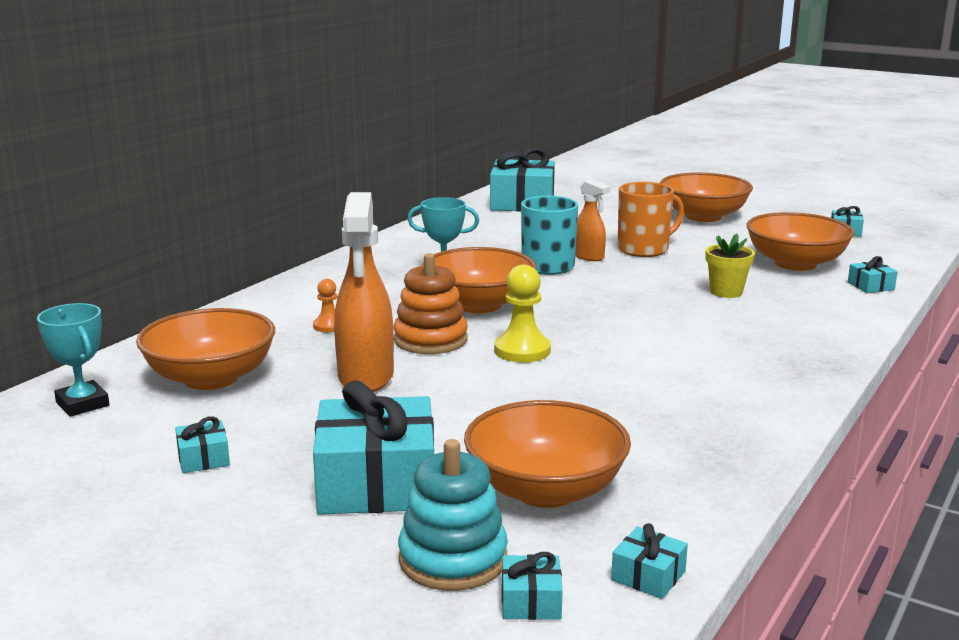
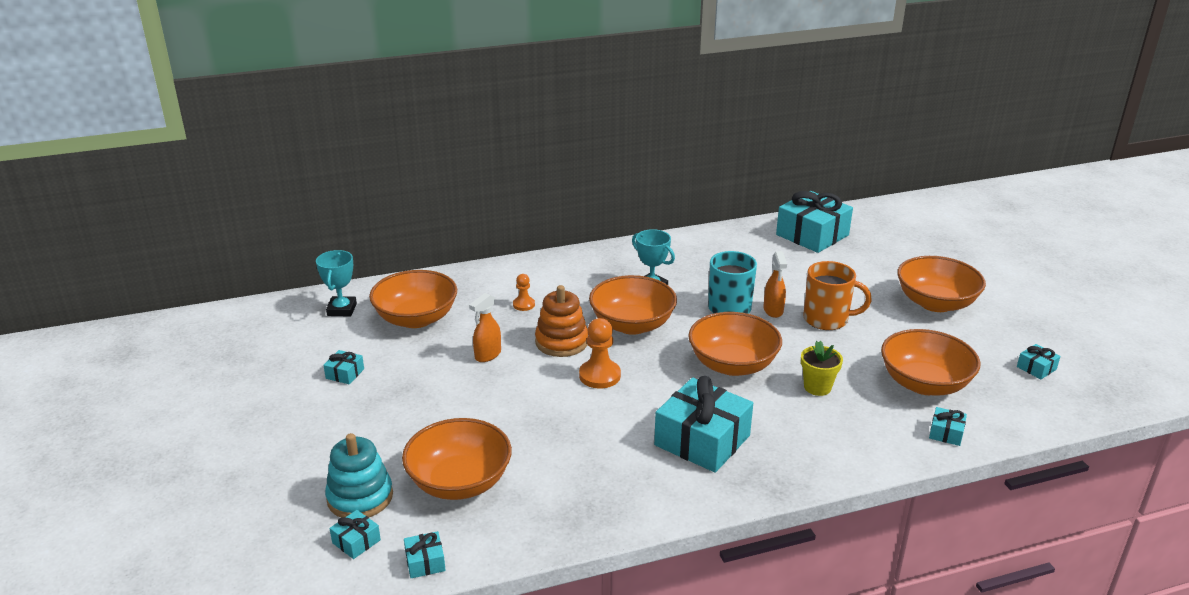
camera: 40 degrees right, 10 degrees up
(366, 377) = (487, 355): orange spray bottle -> orange spray bottle, size x0.55
(376, 483) = (393, 431): turquoise gift -> turquoise gift (702, 440)
(522, 350) = (599, 375): yellow pawn -> orange pawn
(628, 301) = (732, 364): none -> orange bowl

